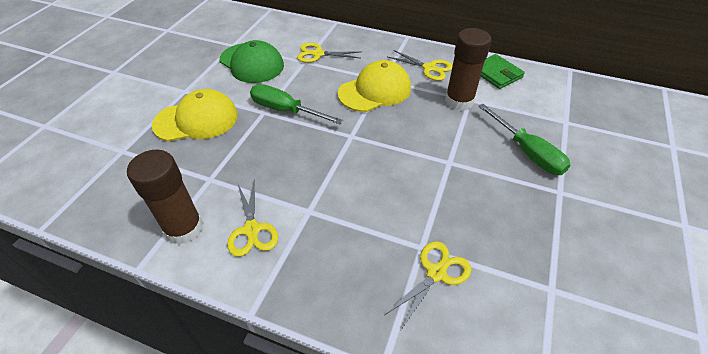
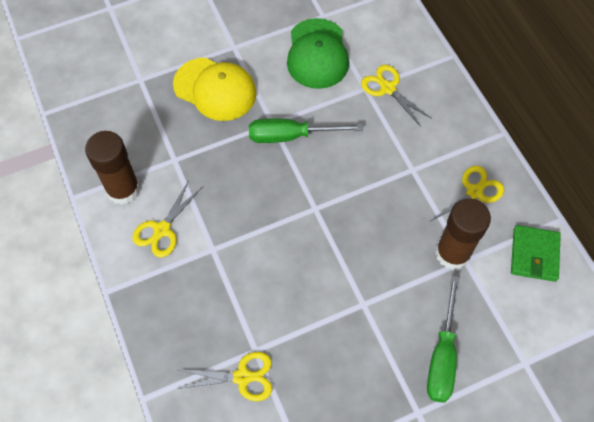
camera: 45 degrees right, 15 degrees up
(286, 110) = (291, 136): green screwdriver -> green screwdriver turned 75 degrees counterclockwise
(375, 91) = (389, 176): yellow cap -> none
(429, 68) = (474, 192): yellow scissors -> yellow scissors turned 120 degrees counterclockwise

